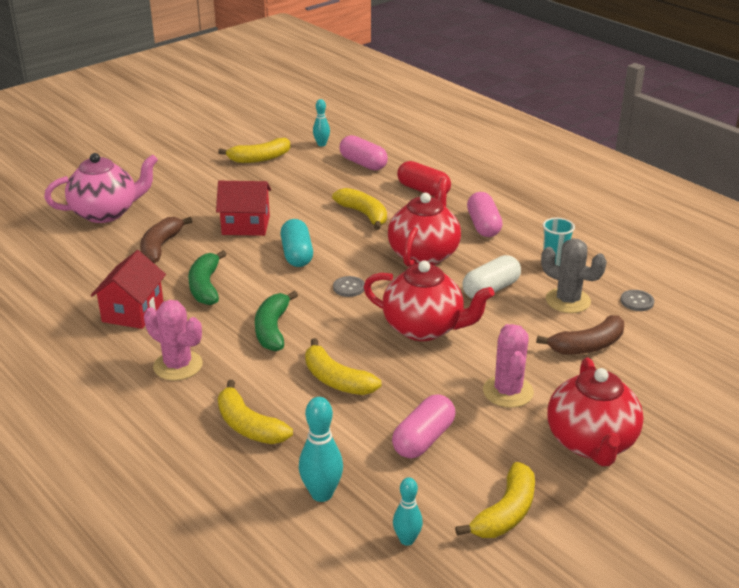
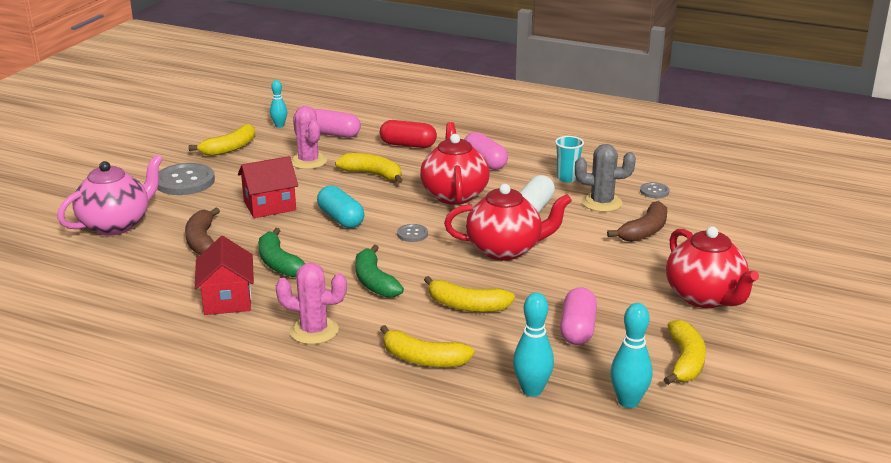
camera: 25 degrees left, 5 degrees down
(195, 183) = (185, 181): none -> grey button
(407, 540) = (628, 401): turquoise bowling pin -> turquoise bowling pin, size x1.55
(508, 392) = (613, 278): pink cactus -> pink cactus (308, 161)

